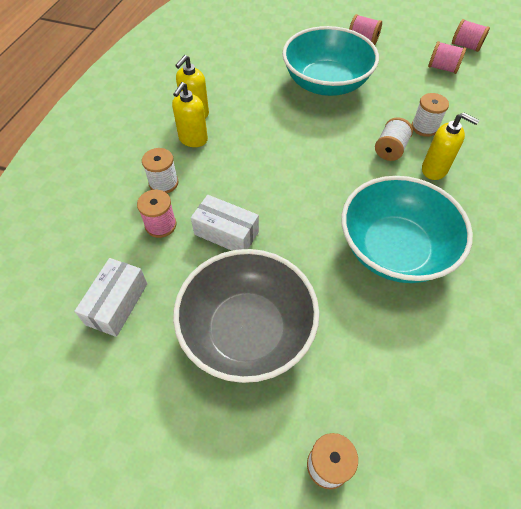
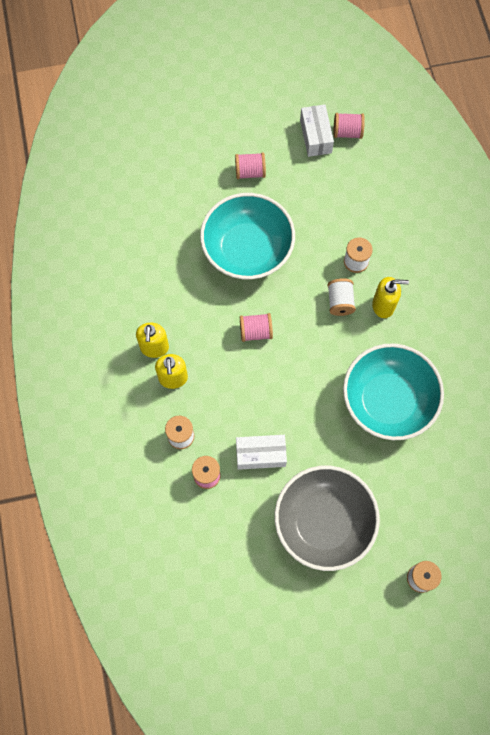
camera: 30 degrees left, 15 degrees up
(117, 304) = (222, 555): white box -> white box (315, 136)
(442, 68) = (339, 175): pink spool -> pink spool (255, 332)

